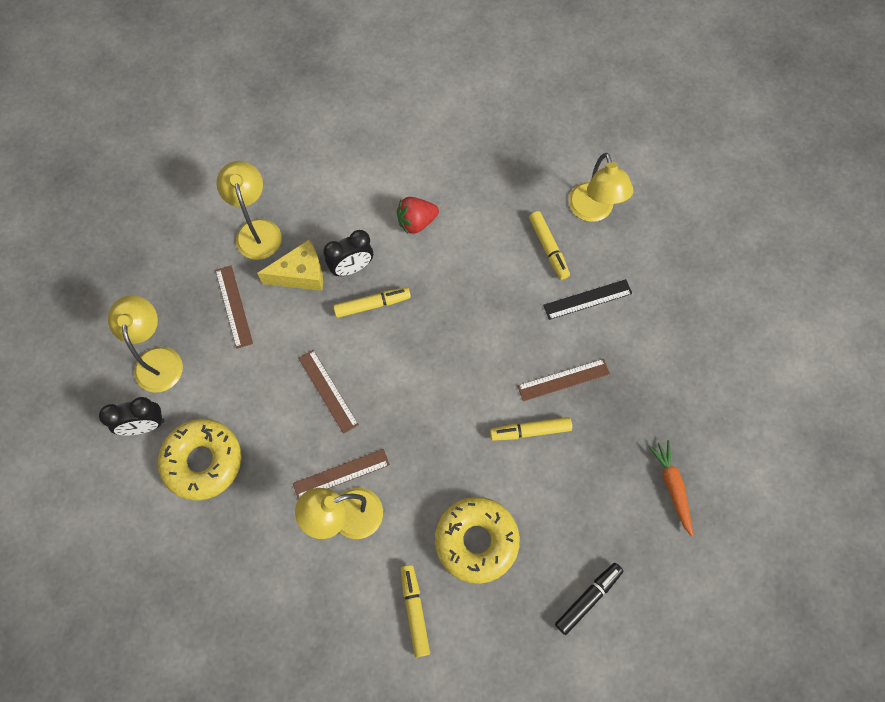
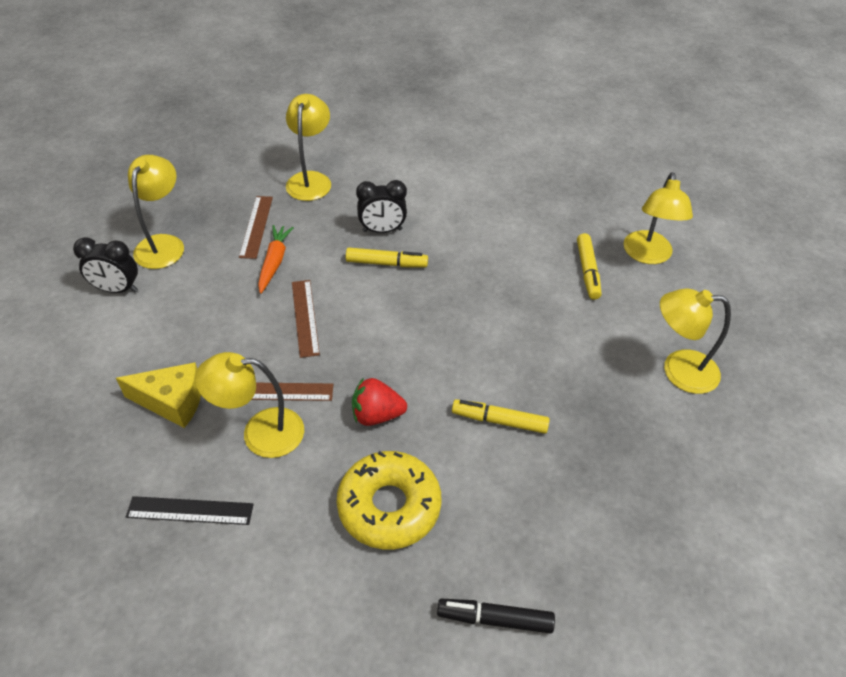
camera: 20 degrees right, 20 degrees down
(203, 461) = (150, 335): yellow donut -> none
(301, 274) = (331, 221): yellow cheese -> yellow cheese (172, 402)
(414, 611) = (283, 552): yellow marker -> none
(416, 222) = (462, 214): red strawberry -> red strawberry (376, 415)
(563, 380) = (557, 386): brown ruler -> none
(587, 299) = (613, 324): black ruler -> black ruler (190, 511)
(588, 598) = (495, 619): black marker -> black marker turned 150 degrees counterclockwise
(652, 326) = (678, 370): none -> yellow lamp
(672, 487) = (648, 535): orange carrot -> orange carrot (274, 262)

